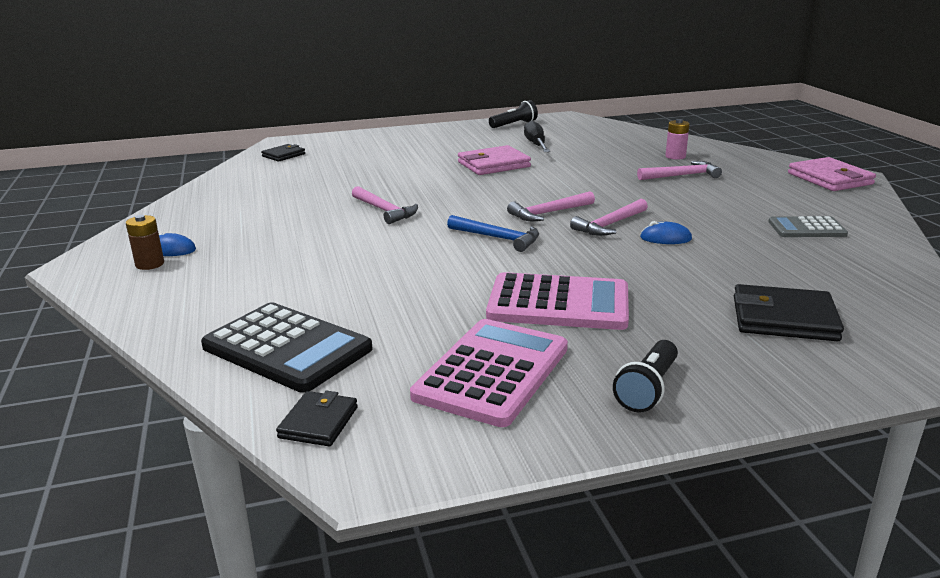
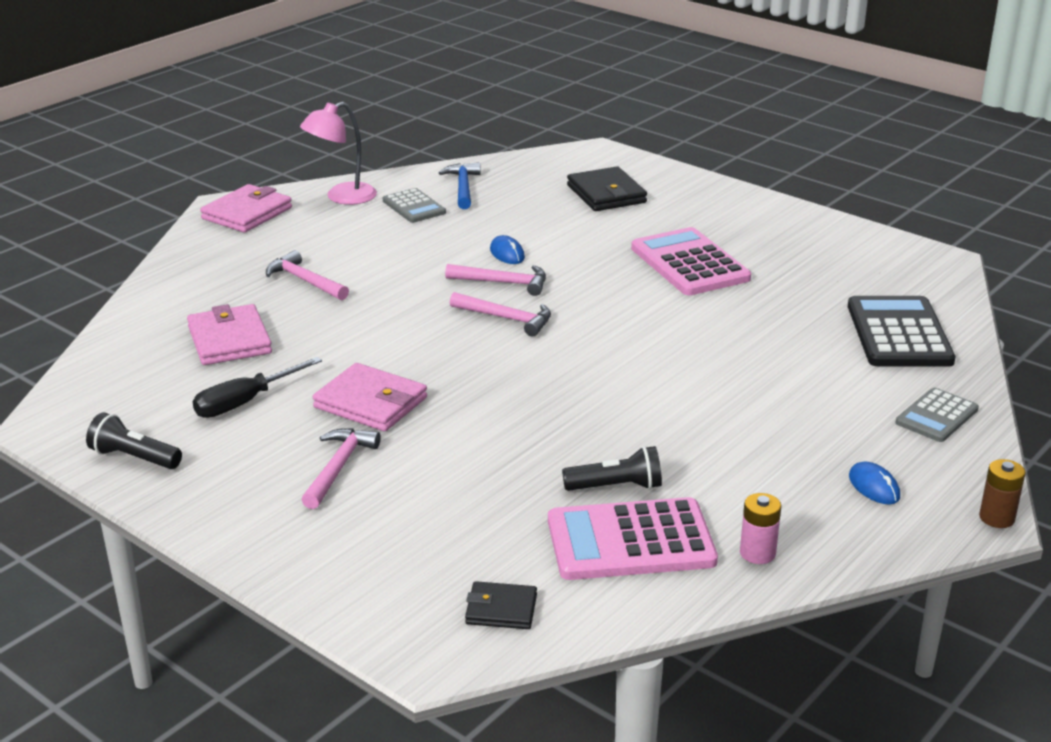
camera: 125 degrees left, 5 degrees up
(150, 264) = (912, 478): brown battery -> brown battery (997, 518)
(173, 304) = (936, 416): none -> grey calculator
(318, 422) = (937, 287): black wallet -> none
(384, 211) = (612, 410): pink hammer -> pink hammer (339, 467)
(492, 372) = (808, 258): pink calculator -> pink calculator (630, 541)
(498, 238) = (602, 323): blue hammer -> blue hammer (463, 187)
(615, 151) = (230, 340): none -> pink wallet
(647, 389) = (754, 214): black flashlight -> black flashlight (616, 487)
(675, 156) = (226, 298): pink battery -> pink battery (757, 553)
(849, 209) = (342, 197): none -> pink lamp

